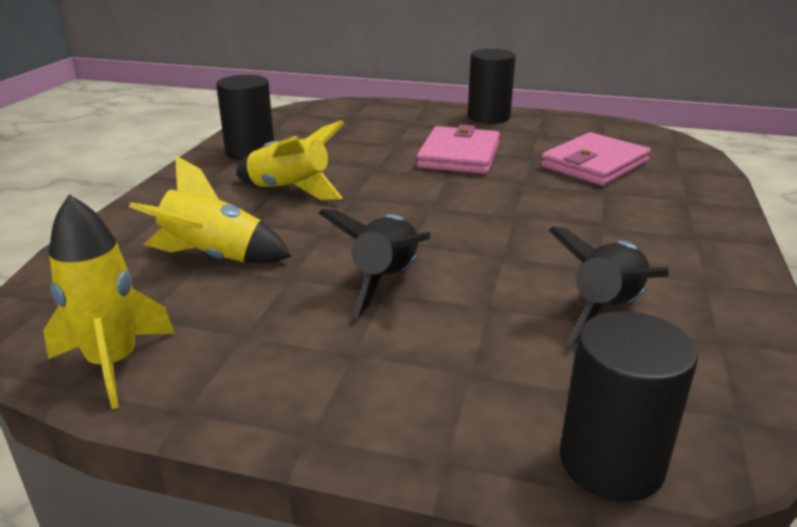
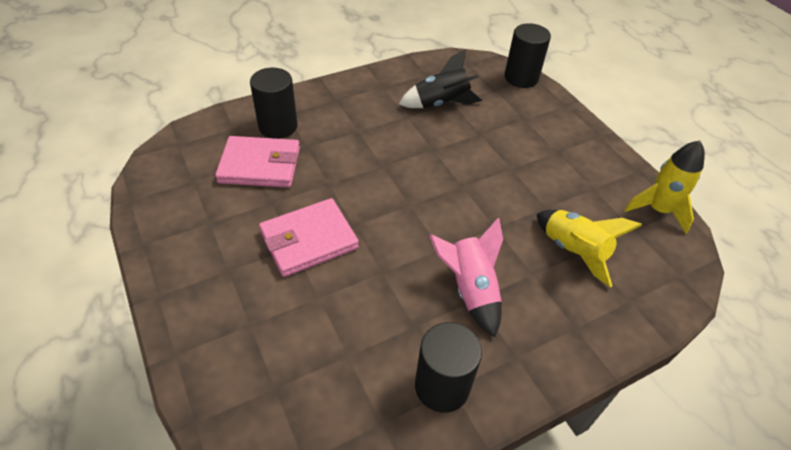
camera: 135 degrees left, 20 degrees up
(290, 190) = (470, 289): yellow rocket -> pink rocket
(386, 280) = (503, 173): black rocket -> none
(488, 117) = (184, 276): black cylinder -> black cylinder (278, 126)

